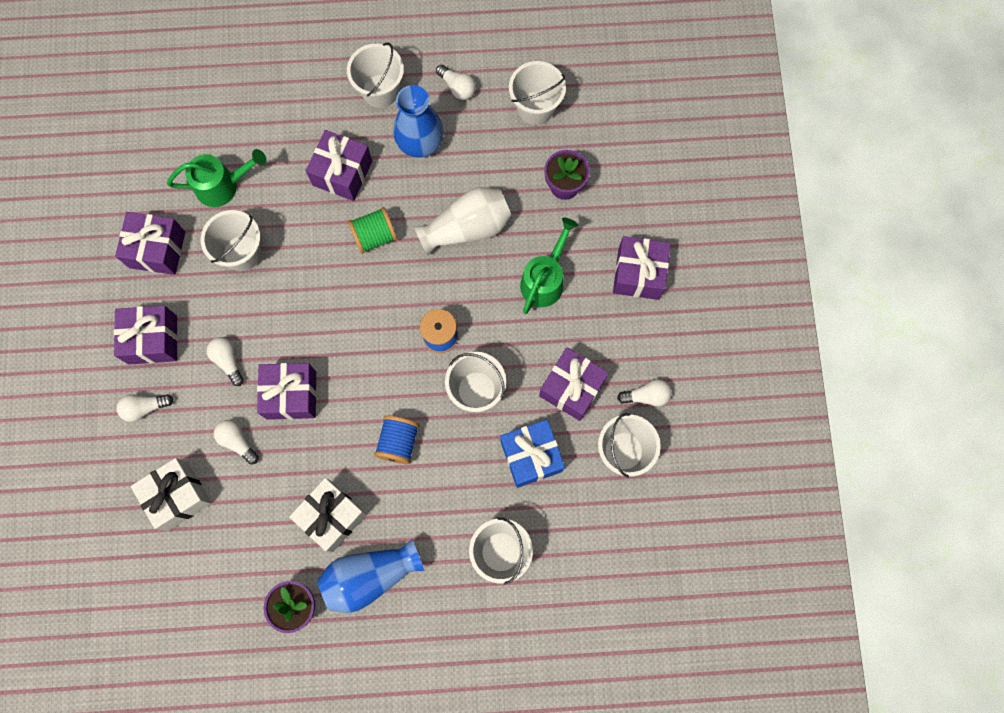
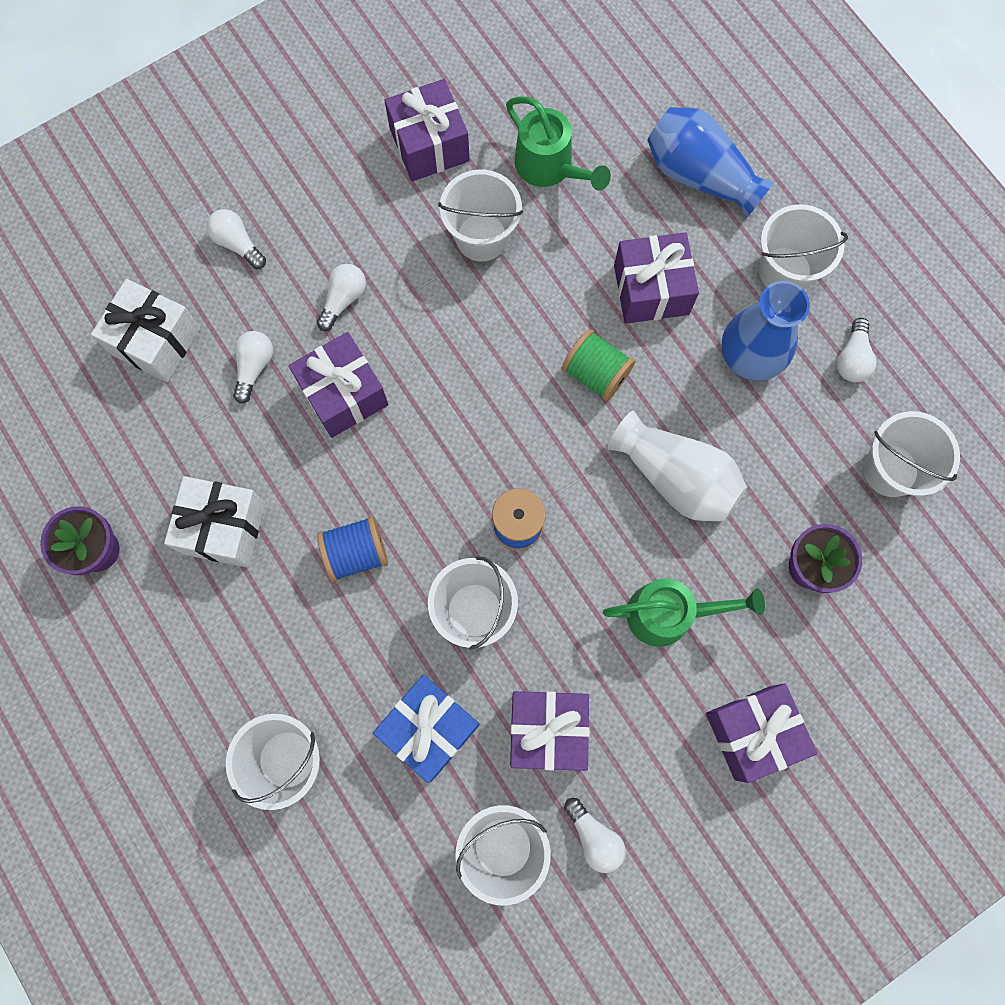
camera: 60 degrees right, 0 degrees up
(153, 340) = (321, 204): purple gift -> none
(370, 576) = (175, 615): blue vase -> blue vase (699, 176)

